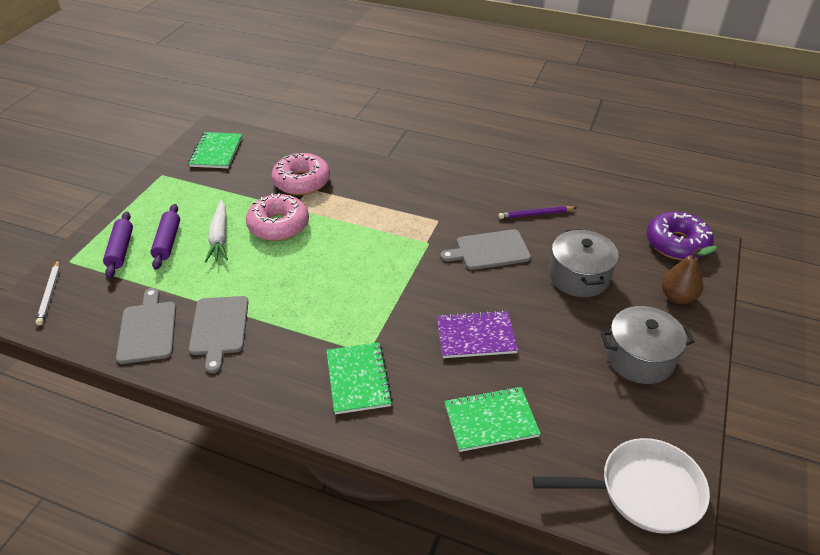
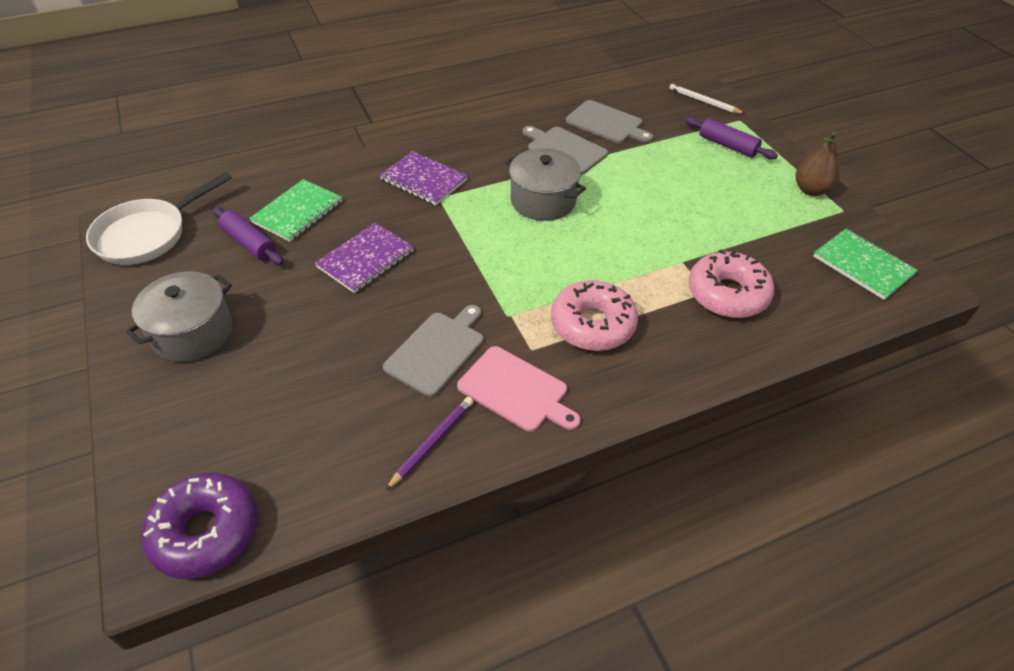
camera: 135 degrees right, 5 degrees up
(167, 242) = (712, 170): purple rolling pin -> purple rolling pin (250, 243)
(219, 237) = (685, 198): white carrot -> none
(278, 225) = (662, 238): pink donut -> pink donut (592, 324)
(358, 379) = (424, 180): green notebook -> purple notebook
(470, 209) = (516, 390): none -> pink cutting board
(579, 277) = (311, 384): grey pot -> grey pot (543, 200)
(677, 297) = (175, 435): brown pear -> brown pear (811, 190)

